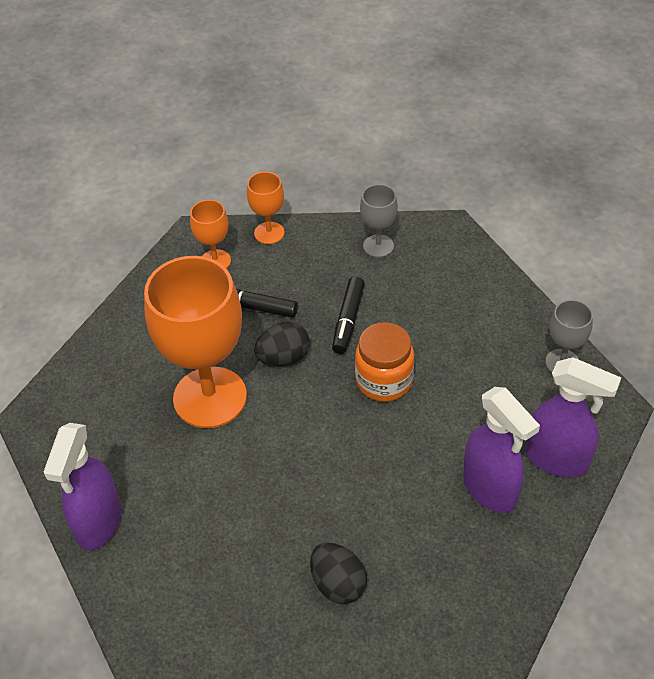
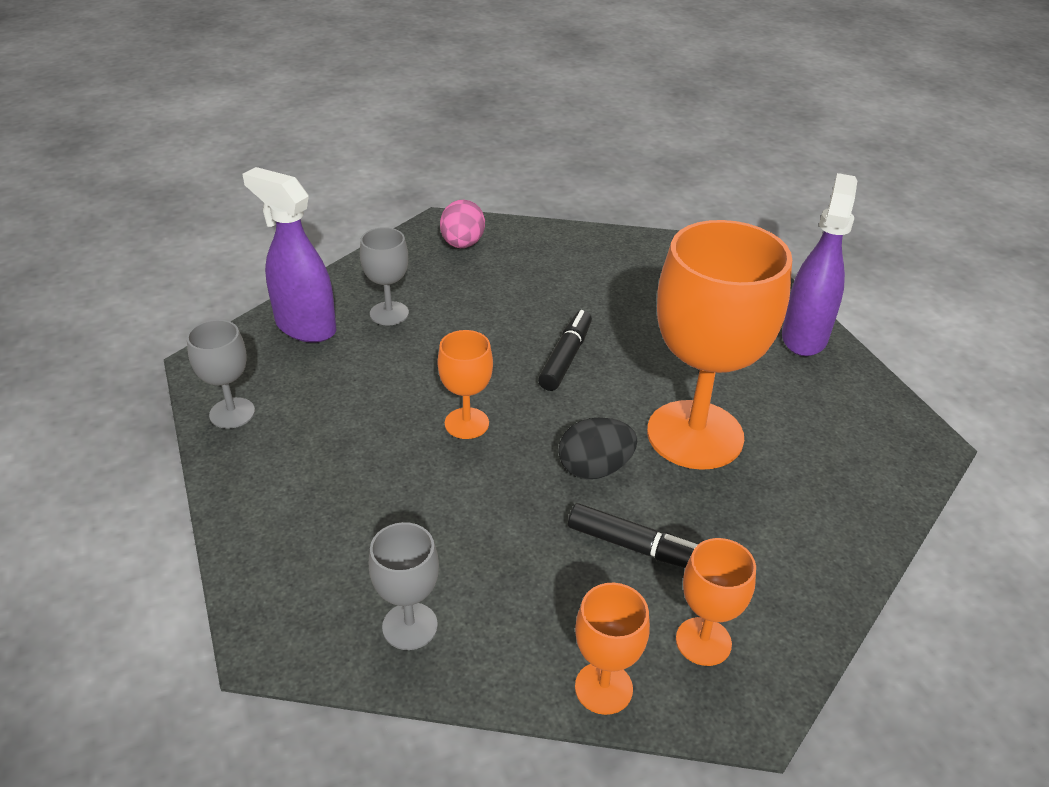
camera: 175 degrees left, 10 degrees down
(338, 584) = (561, 271): black egg -> none
(348, 320) = (494, 506): black marker -> black marker (565, 357)
(384, 381) = (466, 423): orange jar -> orange goblet
(455, 614) = (462, 244): none -> pink egg
(490, 489) = (389, 313): purple spray bottle -> grey goblet

